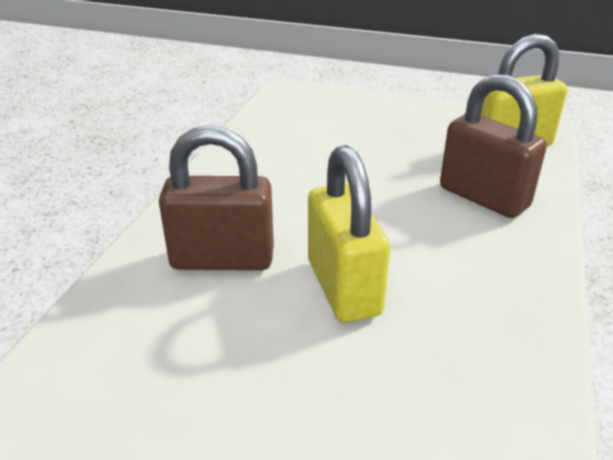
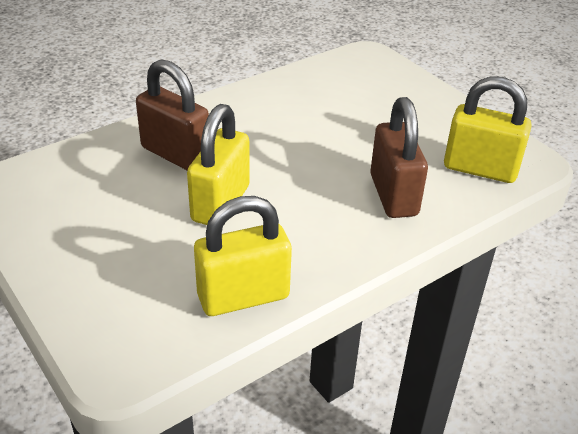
camera: 35 degrees right, 5 degrees up
(508, 378) = (243, 296): none -> yellow padlock

